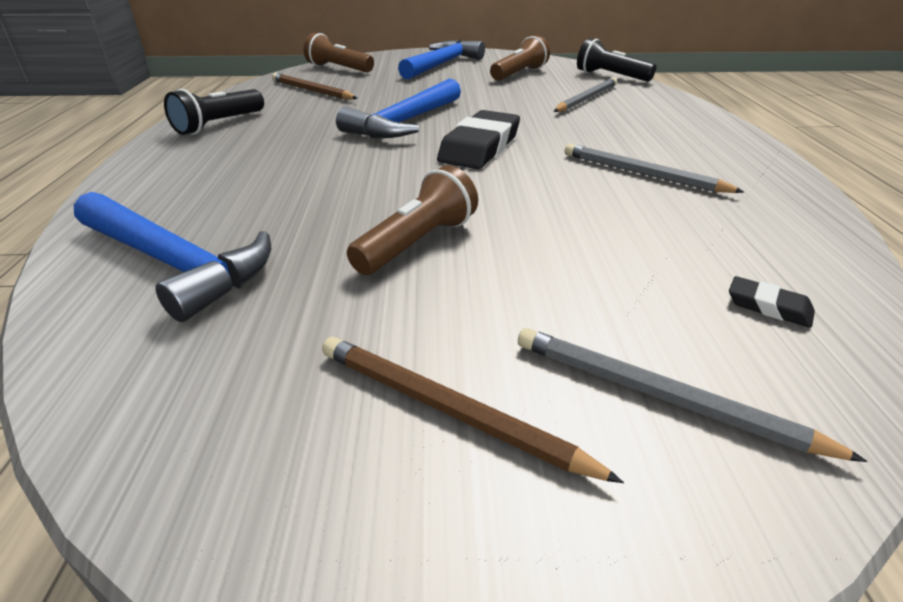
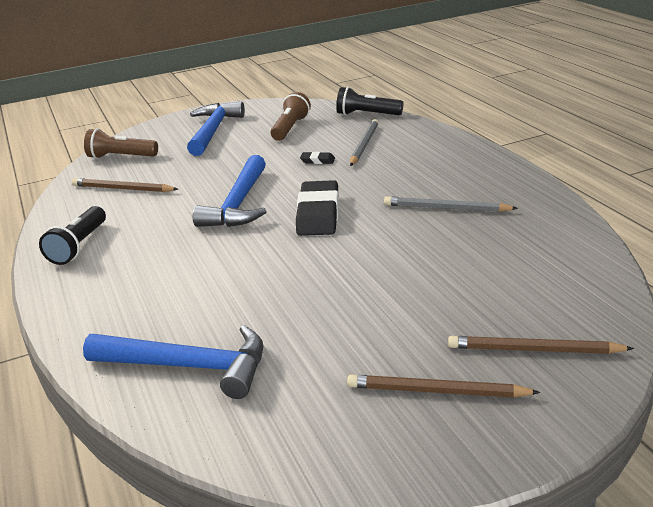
camera: 20 degrees left, 5 degrees down
(418, 243) = (339, 303): brown flashlight -> none
(660, 396) = (534, 350): grey pencil -> brown pencil
(768, 306) = (563, 284): black eraser -> black eraser (317, 160)

